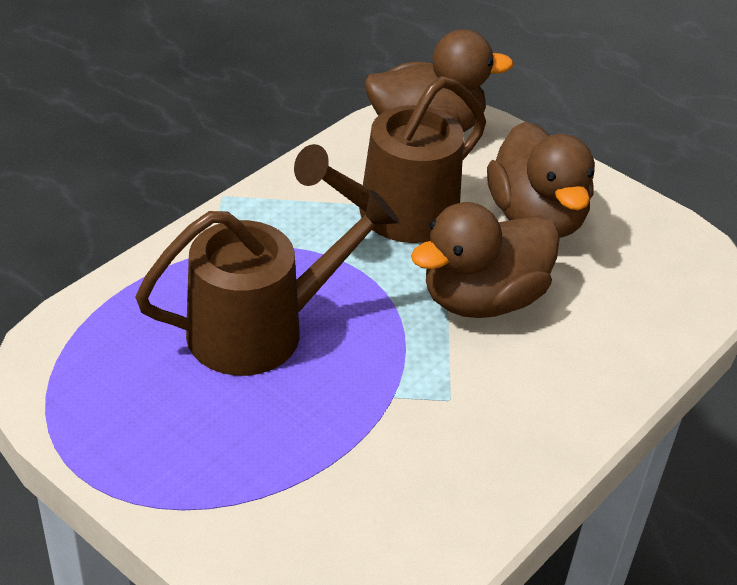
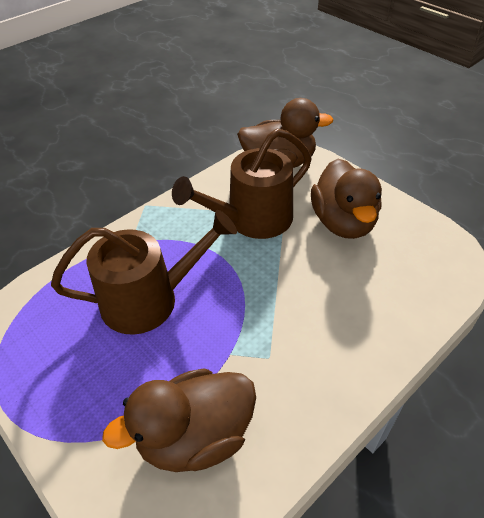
camera: 10 degrees right, 5 degrees up
(482, 299) = (301, 280): brown duck -> brown duck (195, 436)

